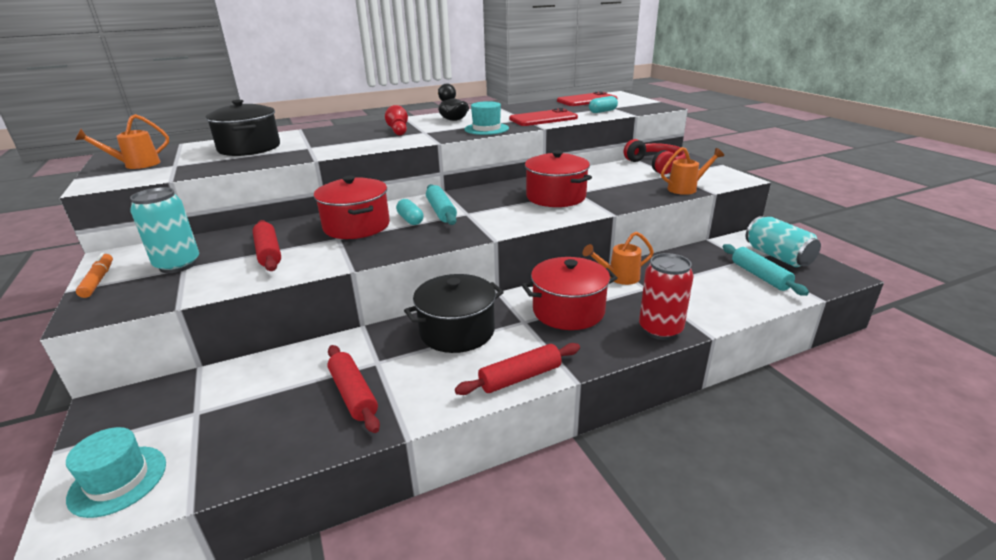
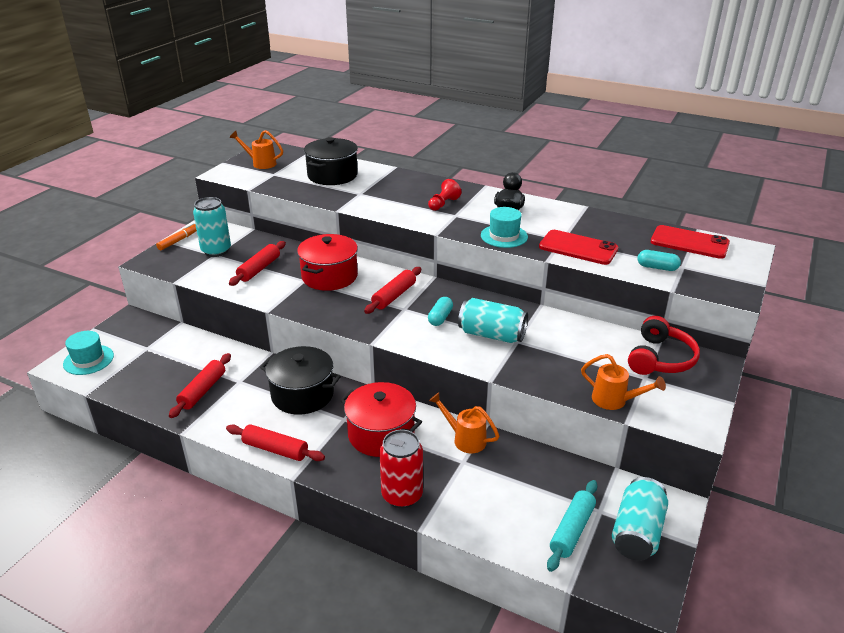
camera: 50 degrees right, 5 degrees up
(410, 220) = (364, 291): turquoise capsule -> turquoise capsule (440, 318)
(441, 211) = (394, 296): turquoise rolling pin -> red rolling pin
(556, 197) = (492, 335): red pot -> turquoise can

